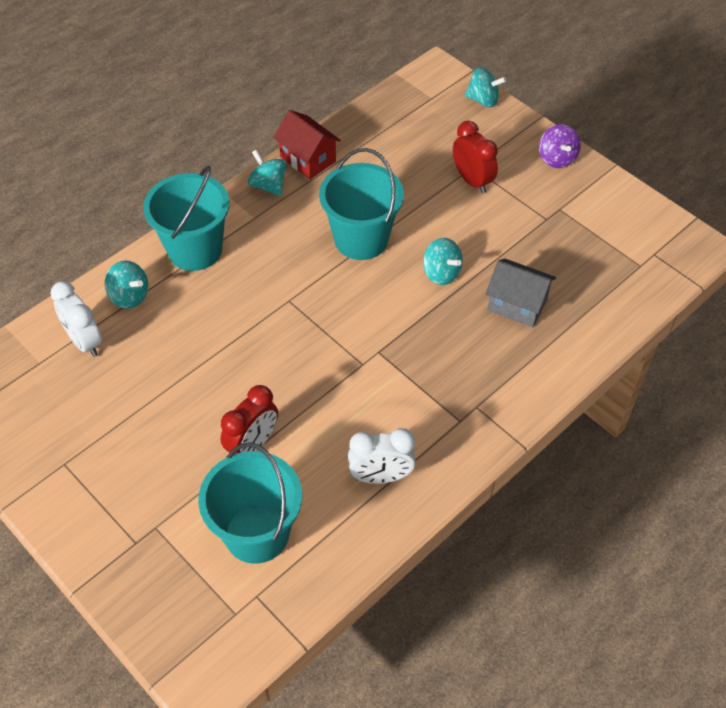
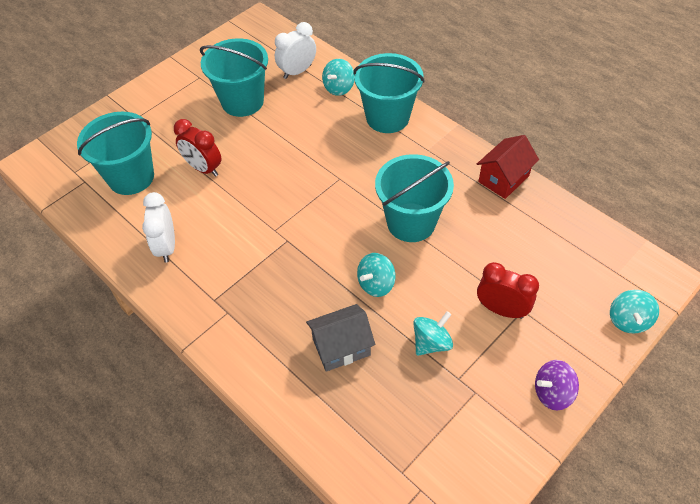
camera: 90 degrees right, 0 degrees up
(131, 405) = (242, 101): none -> turquoise bucket
(268, 185) = (465, 155): turquoise spinning top -> turquoise spinning top (431, 343)
(472, 181) = (501, 309): red clock -> red clock turned 120 degrees counterclockwise
(517, 304) = (341, 347): grey house -> grey house turned 45 degrees clockwise

